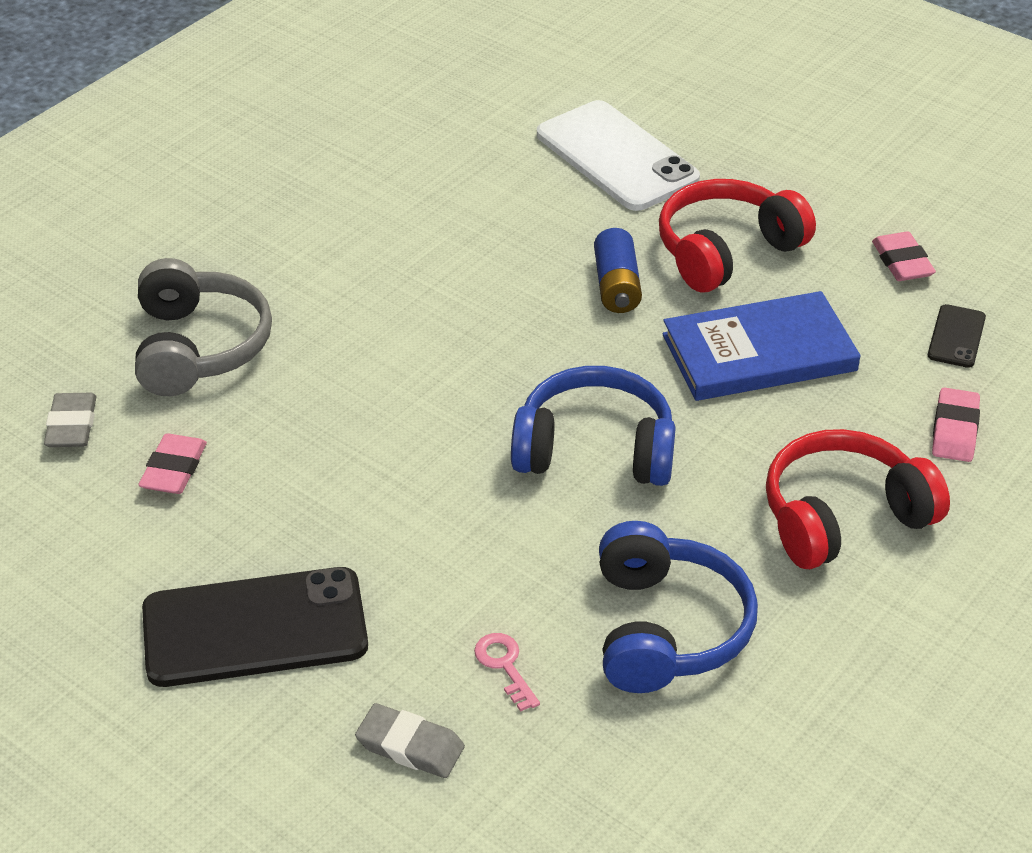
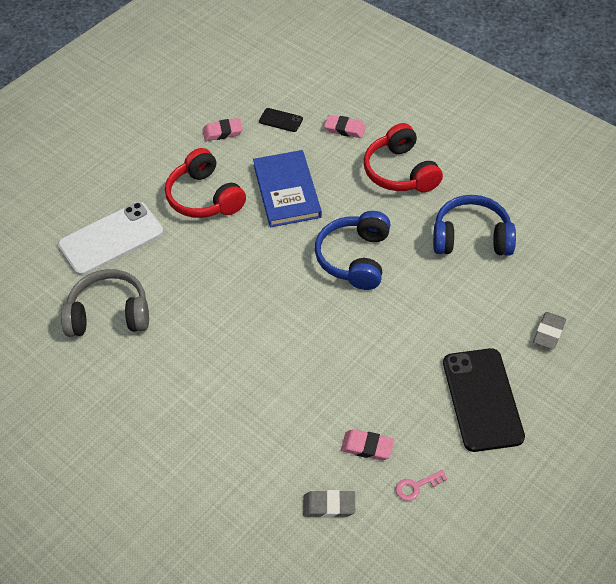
camera: 85 degrees left, 10 degrees up
(199, 347) = (262, 443): grey headphones -> grey headphones (109, 314)
(504, 666) = (498, 297): pink key -> pink key (416, 486)
(616, 286) = (228, 244): blue battery -> none

